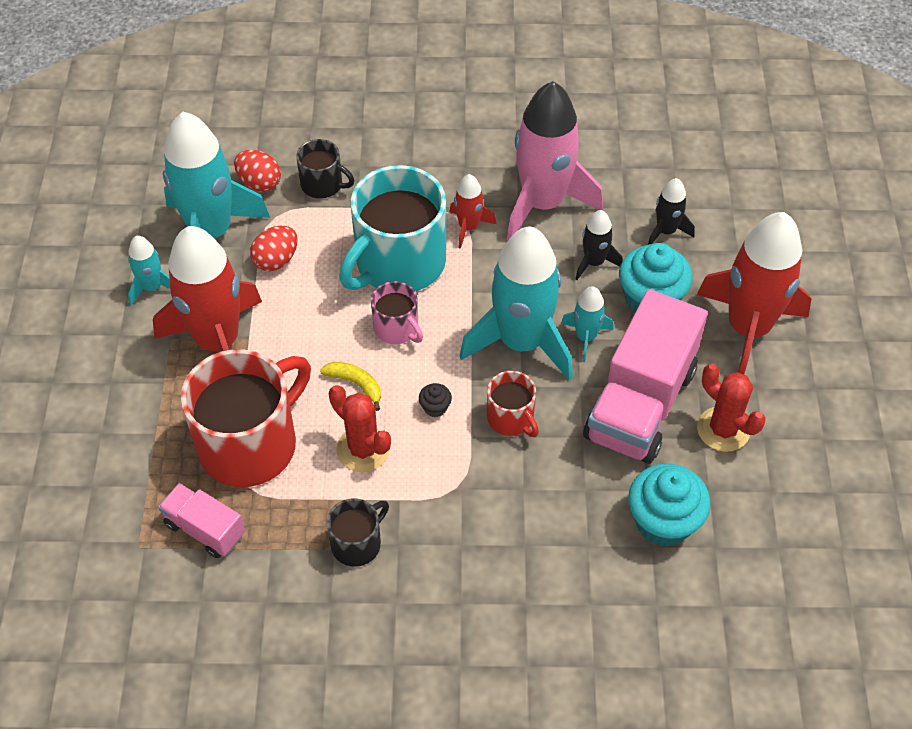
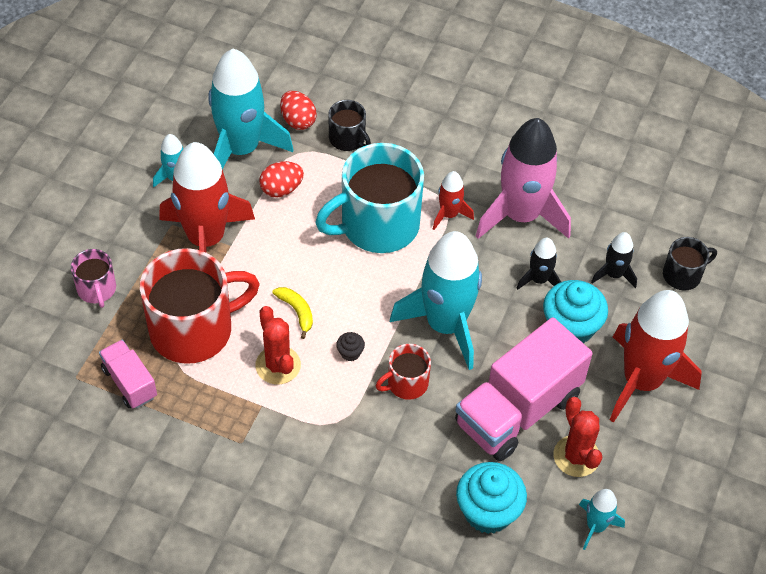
camera: 20 degrees right, 0 degrees up
(357, 543) = (238, 437): black mug -> black mug (683, 275)
(397, 328) = (350, 278): pink mug -> pink mug (97, 289)
(511, 418) = (406, 383): red mug -> red mug turned 75 degrees clockwise
(585, 337) = (500, 339): turquoise rocket -> turquoise rocket (595, 526)

